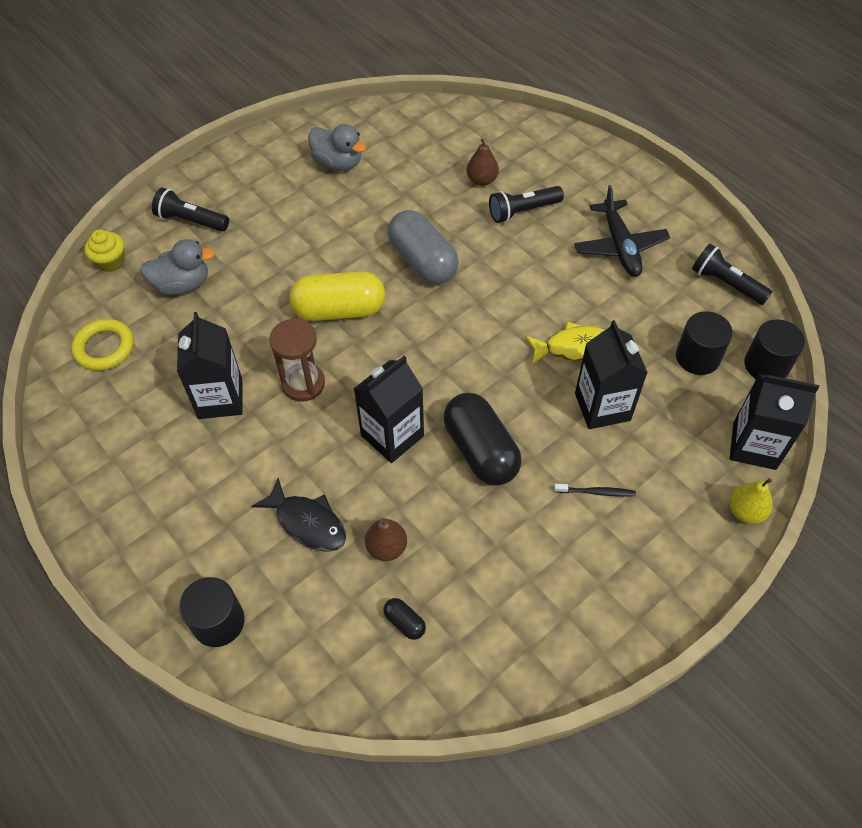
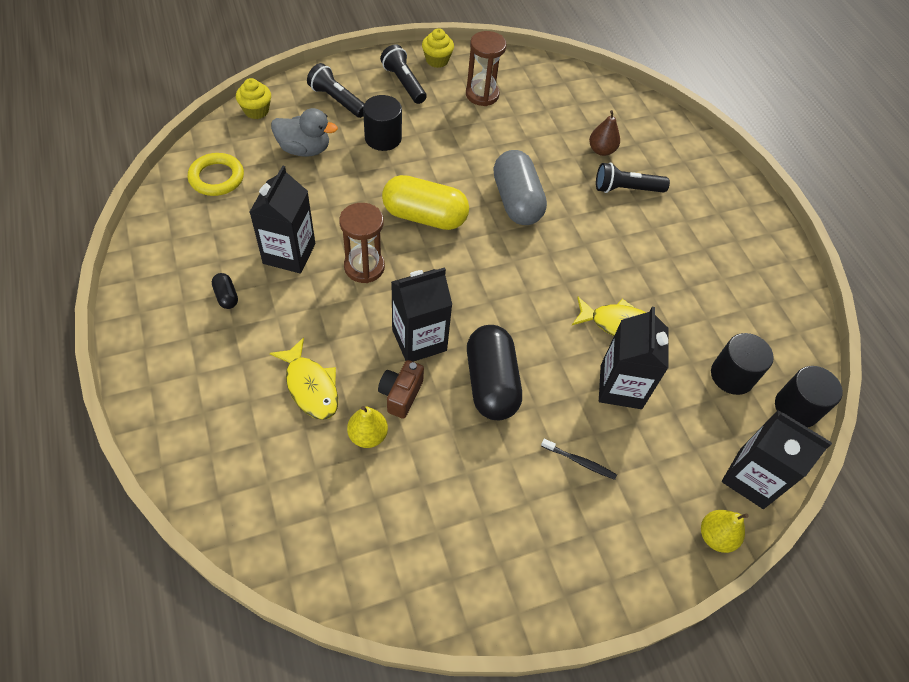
camera: 15 degrees right, 0 degrees up
(218, 621) = (195, 441): black cylinder -> black cylinder (383, 138)
(275, 142) = (437, 60): none -> yellow cupcake
(308, 522) = (311, 386): black fish -> yellow fish
(338, 163) = (482, 95): grey duck -> brown hourglass
(386, 547) = (368, 435): brown pear -> yellow pear
(399, 496) = (400, 395): none -> brown camera
(404, 622) = (352, 508): black capsule -> black capsule (226, 296)
(620, 246) = (702, 250): black plane -> none
(726, 283) = (789, 319): black flashlight -> black flashlight (404, 83)

